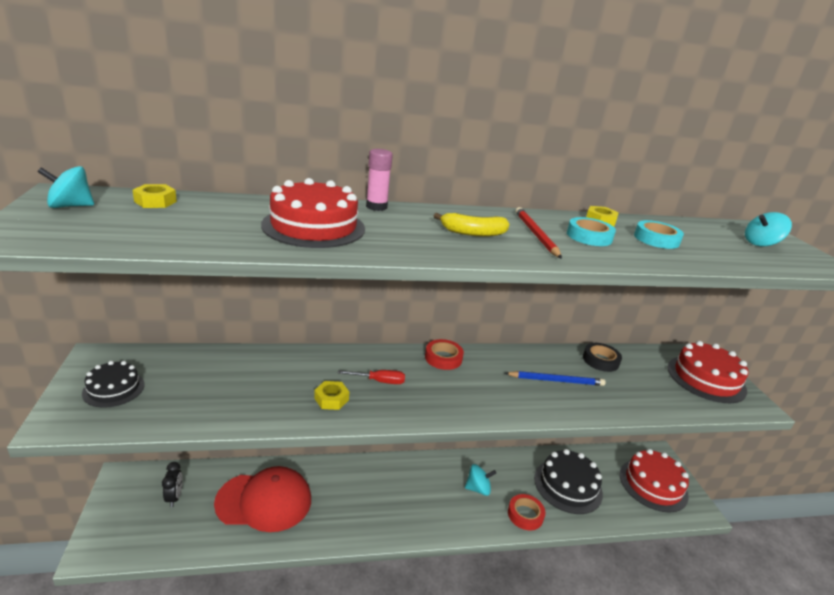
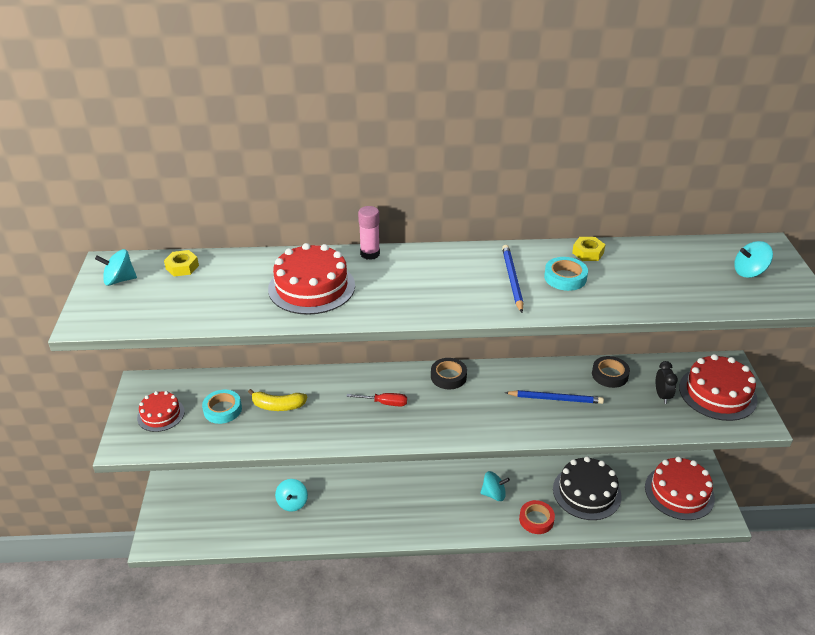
camera: 10 degrees right, 10 degrees up
(113, 389) = (161, 414): black cake -> red cake
(174, 497) = (215, 498): black clock -> black clock (662, 396)
(264, 501) = (292, 503): red cap -> turquoise spinning top
(331, 399) = (340, 421): yellow nut -> none
(443, 358) = (448, 376): red tape -> black tape
(473, 233) = (452, 283): yellow banana -> yellow banana (278, 406)
(535, 234) = (512, 279): red pencil -> blue pencil
(656, 239) = (634, 275): turquoise tape -> turquoise tape (222, 410)

